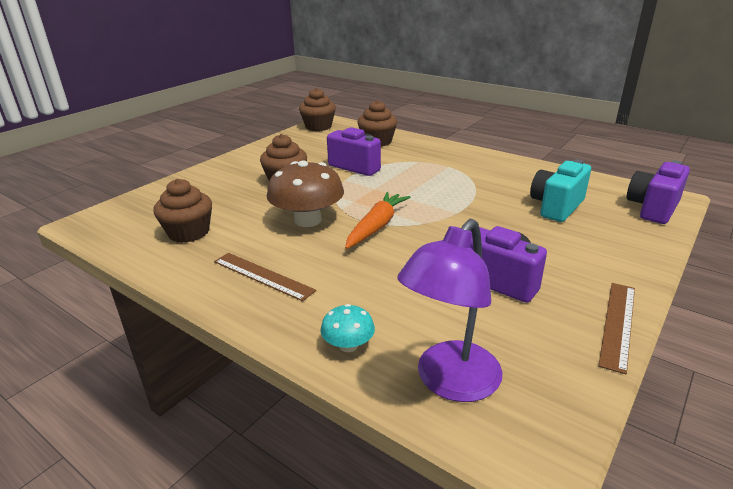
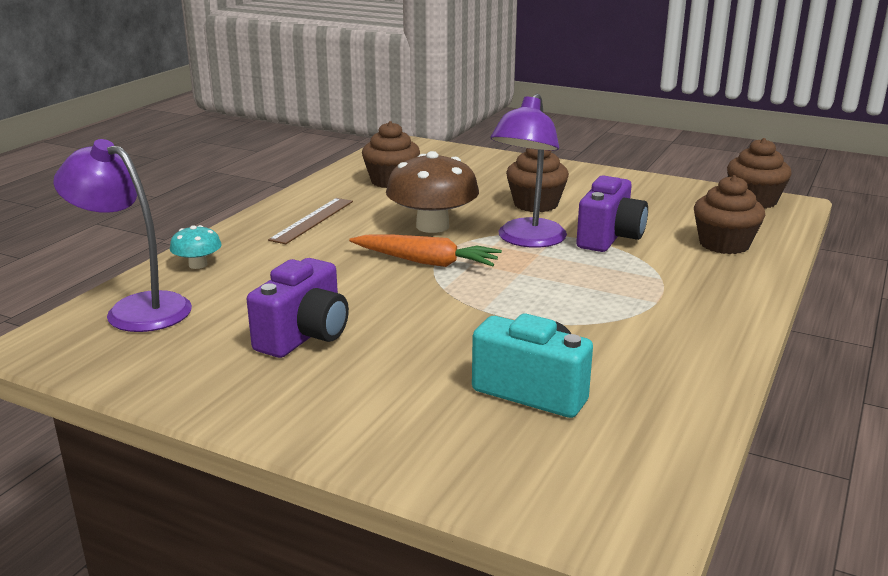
camera: 80 degrees right, 5 degrees down
(350, 190) = (527, 240): none -> purple lamp
(618, 324) = (205, 407): brown ruler -> none
(653, 208) = (567, 498): purple camera -> none

